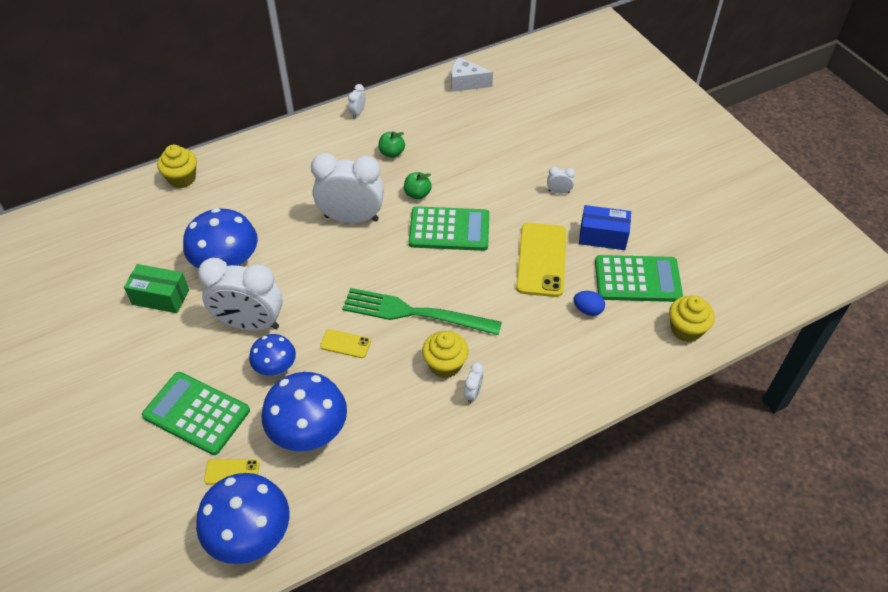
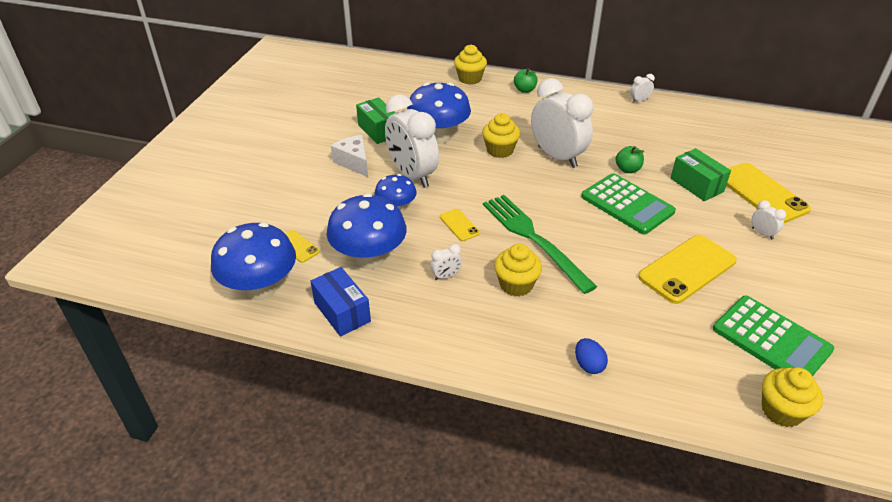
camera: 45 degrees right, 10 degrees down
(196, 413) = (319, 201): green calculator -> none
(297, 243) = (500, 150): none -> yellow cupcake
(392, 153) = (637, 135): green apple -> green apple (525, 90)
(466, 83) = (757, 123): white cheese -> white cheese (354, 162)
(473, 393) = (515, 317): white clock -> white clock (446, 276)
(479, 175) = (696, 185): none -> green box
(527, 153) = (761, 193): none -> yellow phone
(587, 310) = (690, 330): blue egg -> blue egg (588, 365)
(602, 236) = (770, 288): blue box -> blue box (342, 312)

